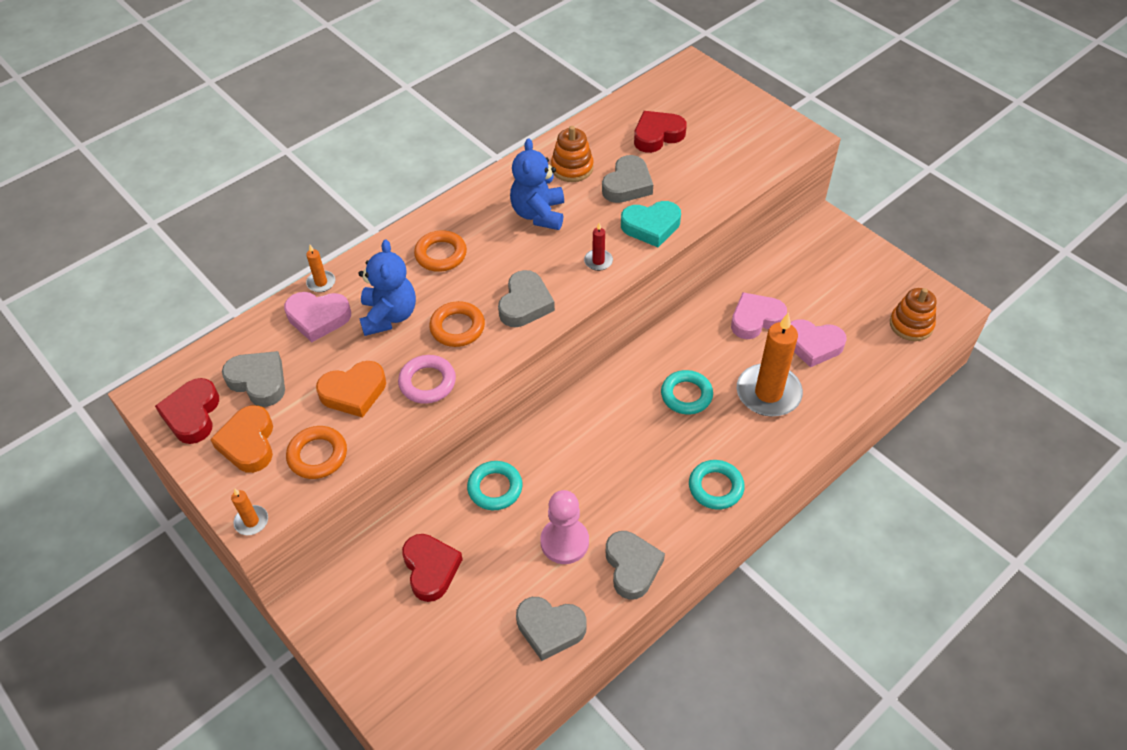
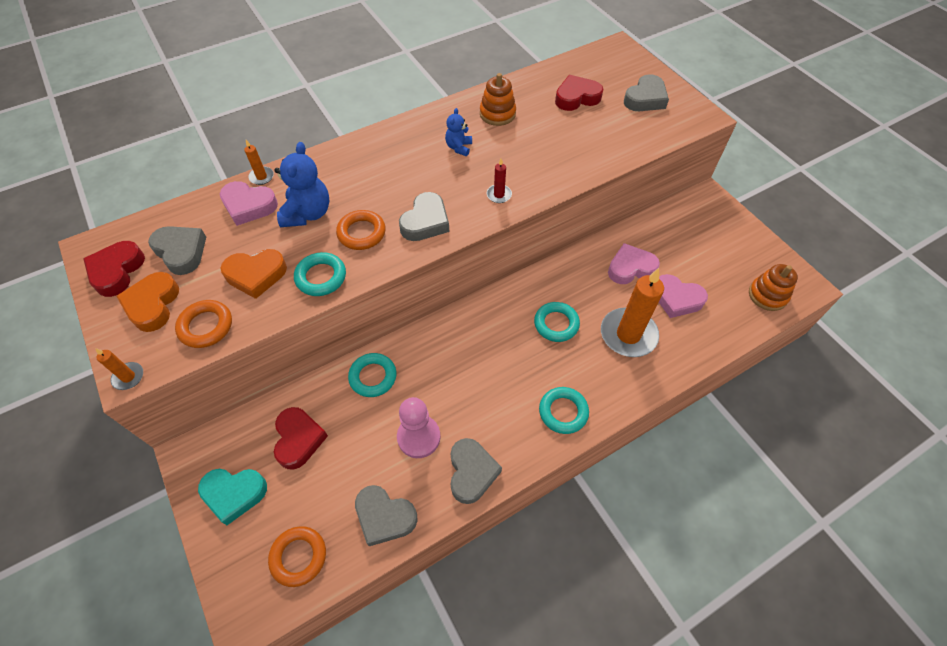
camera: 10 degrees right, 5 degrees up
(427, 382) = (321, 277): pink ring -> turquoise ring
(441, 254) = (367, 169): orange ring -> orange ring (298, 557)
(538, 214) = (459, 147): blue teddy bear -> blue teddy bear, size x0.56
(627, 185) = (541, 134): grey heart -> grey heart (645, 99)
(651, 226) = (552, 172): turquoise heart -> turquoise heart (234, 494)

